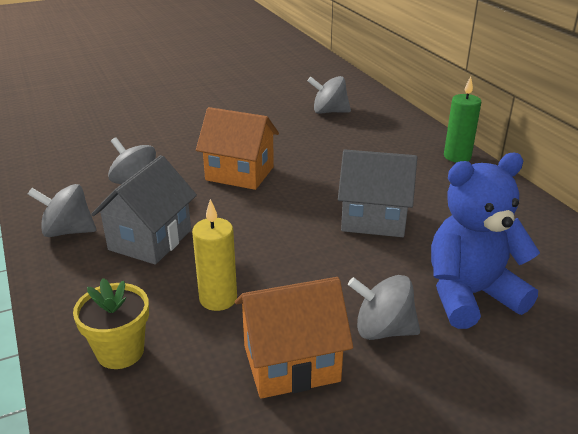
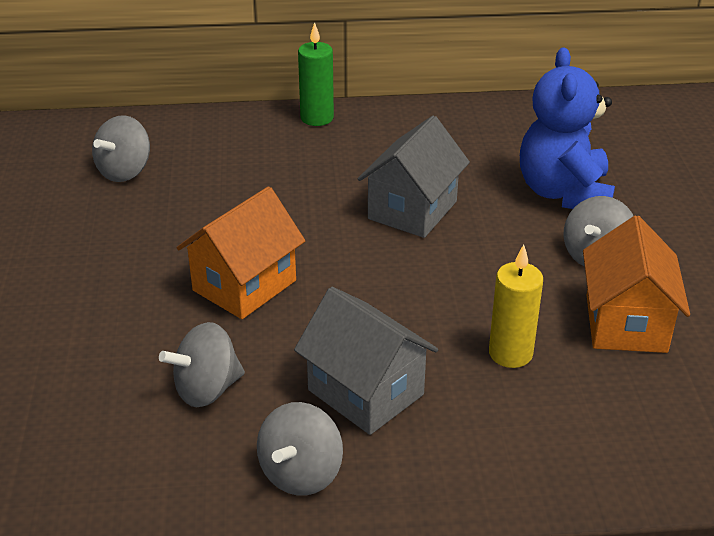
camera: 70 degrees left, 5 degrees up
(120, 351) = (575, 442): yellow flower pot -> none

